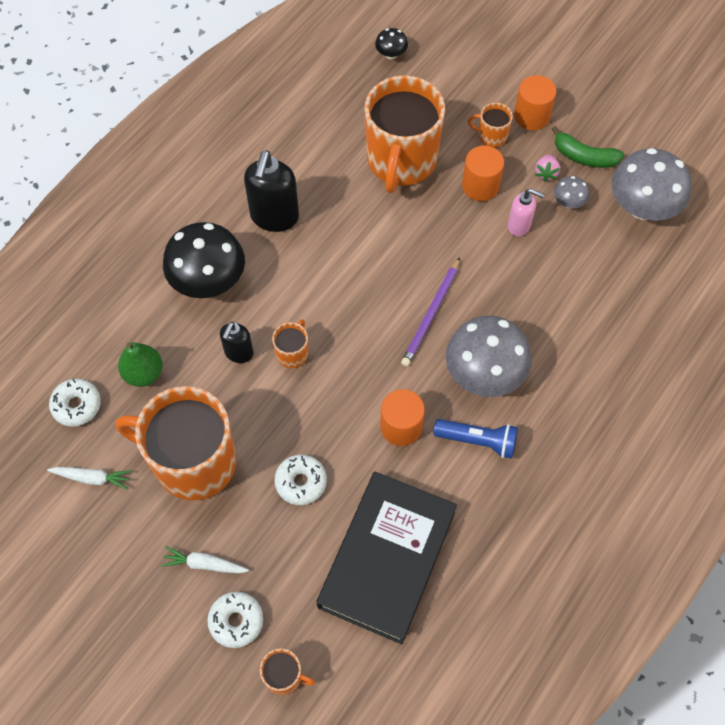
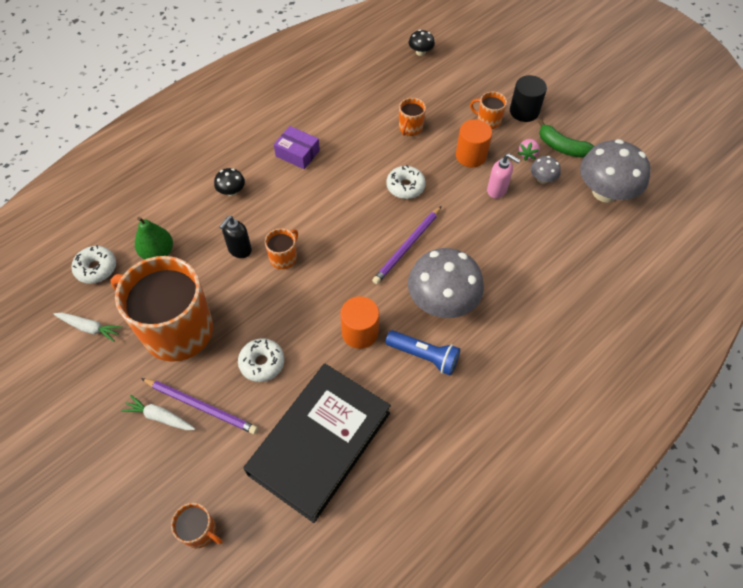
camera: 10 degrees right, 5 degrees down
(208, 280) = (231, 191): black mushroom -> black mushroom, size x0.46
(236, 621) = (172, 472): white donut -> white donut (405, 186)
(247, 544) = (201, 406): none -> purple pencil
(274, 217) = (297, 153): black soap dispenser -> purple box
(401, 161) = (410, 128): orange mug -> orange mug, size x0.42
(531, 116) = (524, 111): orange cylinder -> black cylinder

